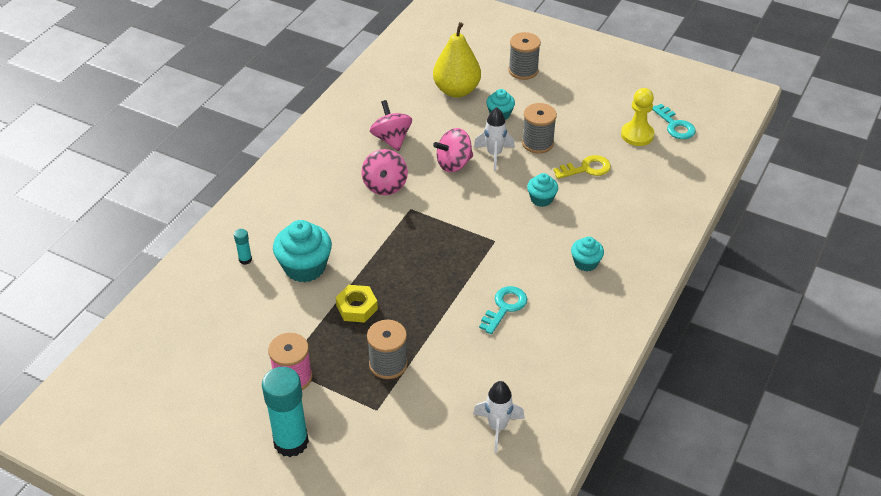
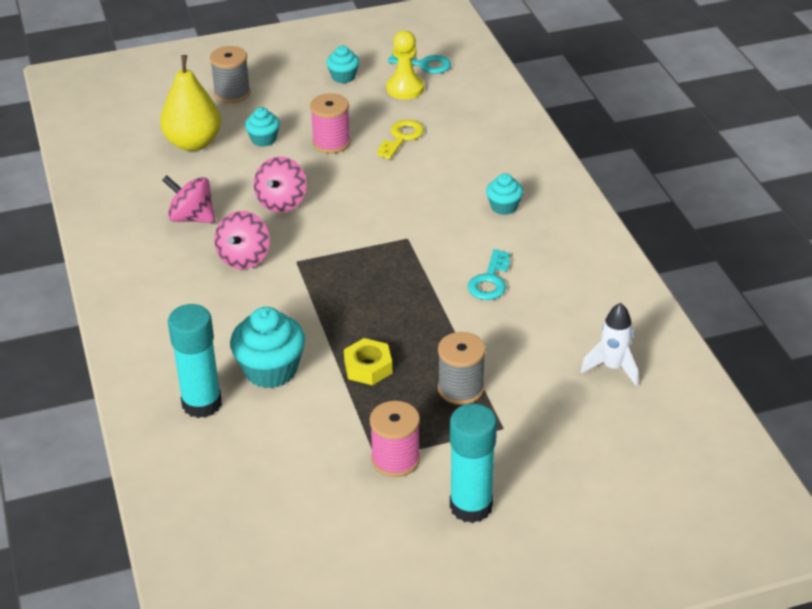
camera: 45 degrees left, 5 degrees down
(245, 259) = (202, 403): turquoise glue stick -> turquoise glue stick, size x2.31
(385, 185) = (244, 258): pink spinning top -> pink spinning top turned 60 degrees clockwise
(494, 154) = (307, 173): white rocket -> none
(505, 307) = (490, 280): turquoise key -> turquoise key turned 150 degrees counterclockwise
(537, 143) = (331, 142): grey spool -> pink spool
(541, 199) = (399, 183): turquoise cupcake -> turquoise cupcake (343, 77)

